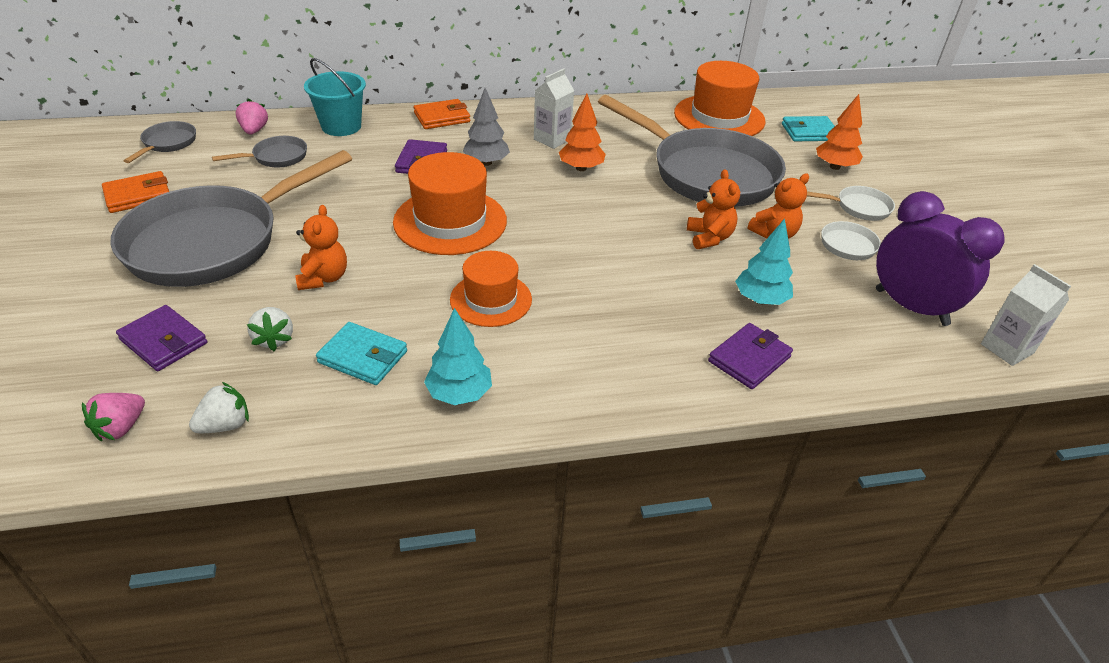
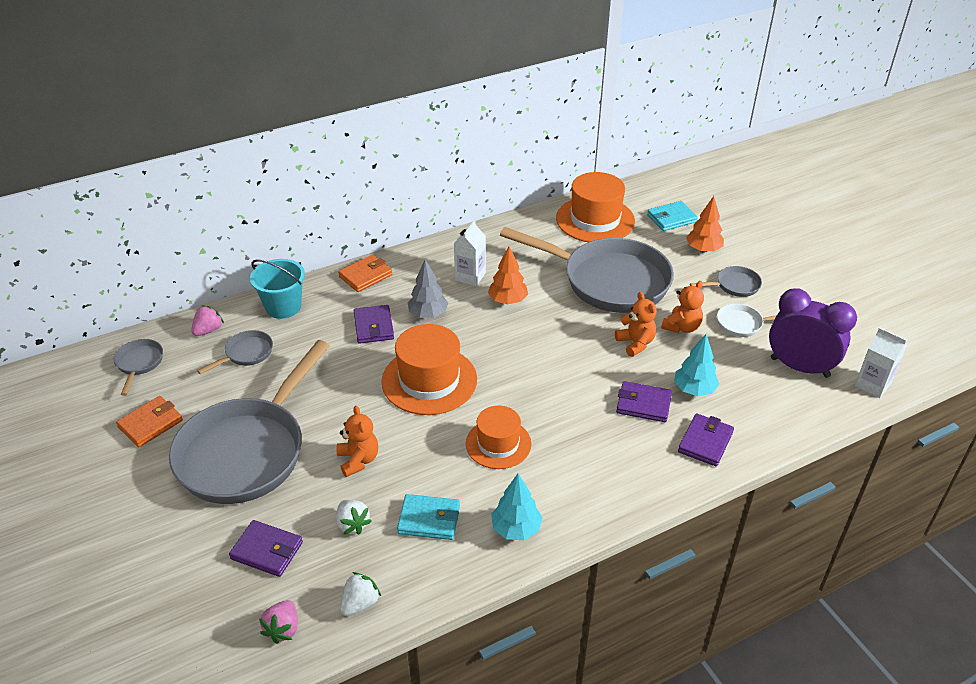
camera: 15 degrees left, 0 degrees up
(254, 130) = (208, 330): pink strawberry -> pink strawberry turned 60 degrees clockwise
(688, 300) = (643, 404): none -> purple wallet
(859, 207) = (734, 285): white pan -> grey pan

